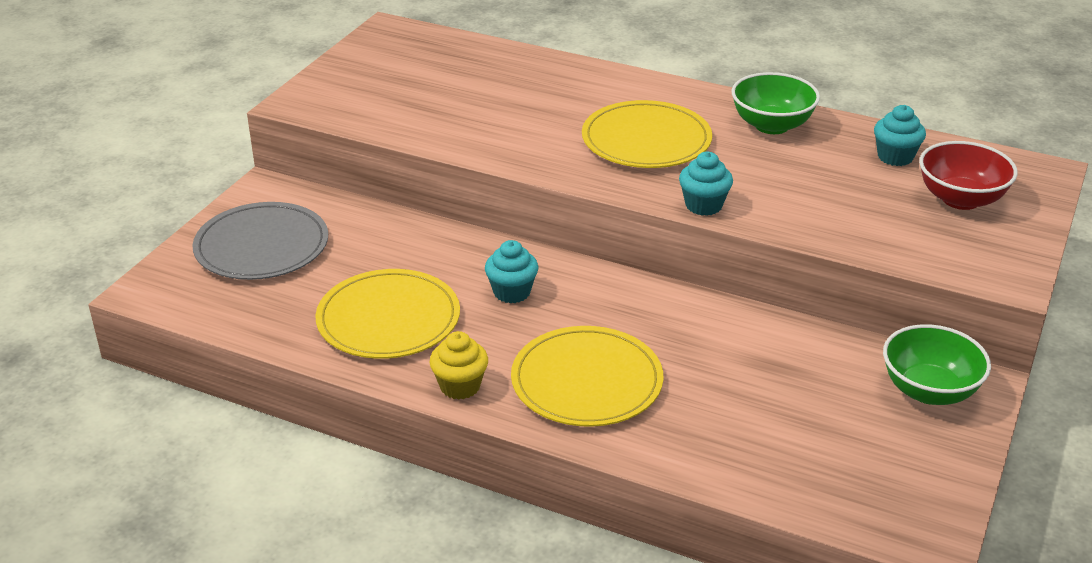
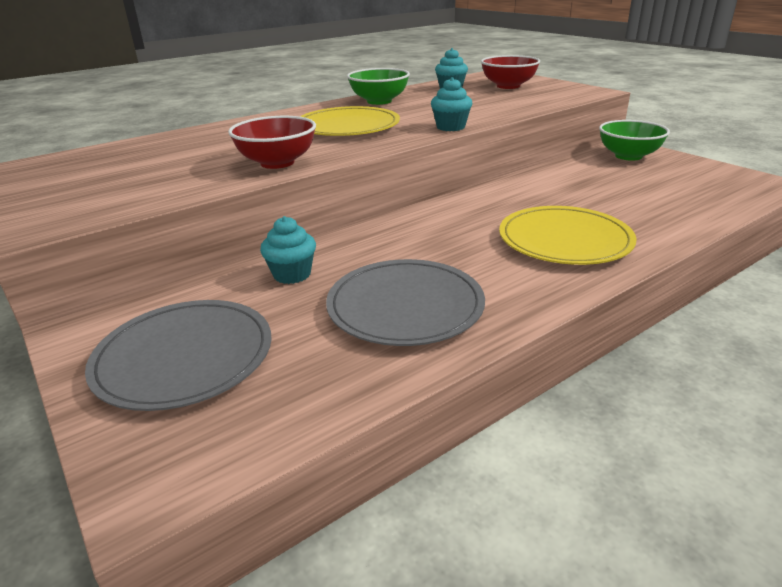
camera: 60 degrees left, 5 degrees down
(388, 319) = (405, 306): yellow plate -> grey plate
(460, 386) = (539, 292): yellow cupcake -> none
(500, 143) = (277, 163): none -> red bowl
(512, 292) = (421, 242): turquoise cupcake -> turquoise cupcake (292, 274)

